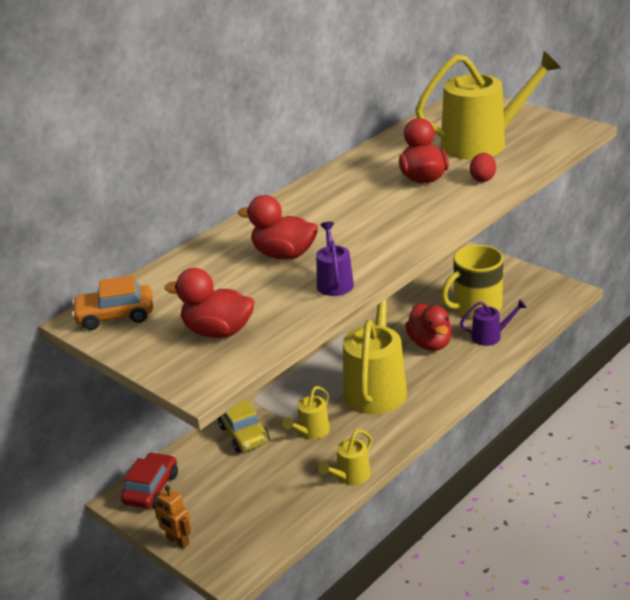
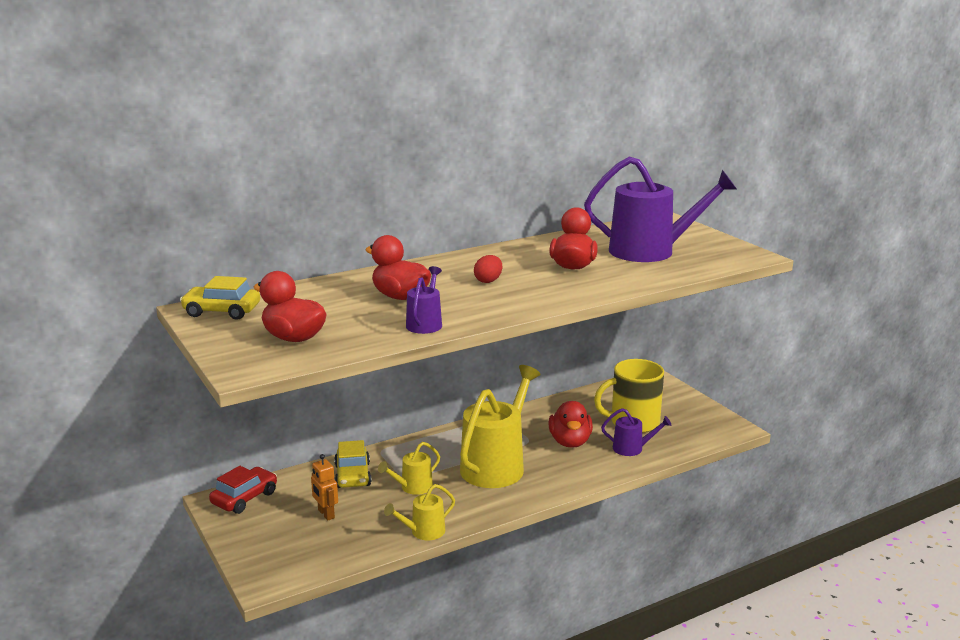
camera: 15 degrees right, 10 degrees down
(115, 316) = (222, 311): orange car -> yellow car
(178, 541) = (237, 545): orange robot -> orange robot (326, 514)
(482, 143) = (650, 251): yellow watering can -> purple watering can
(482, 178) = (628, 276): red egg -> red egg (488, 281)

